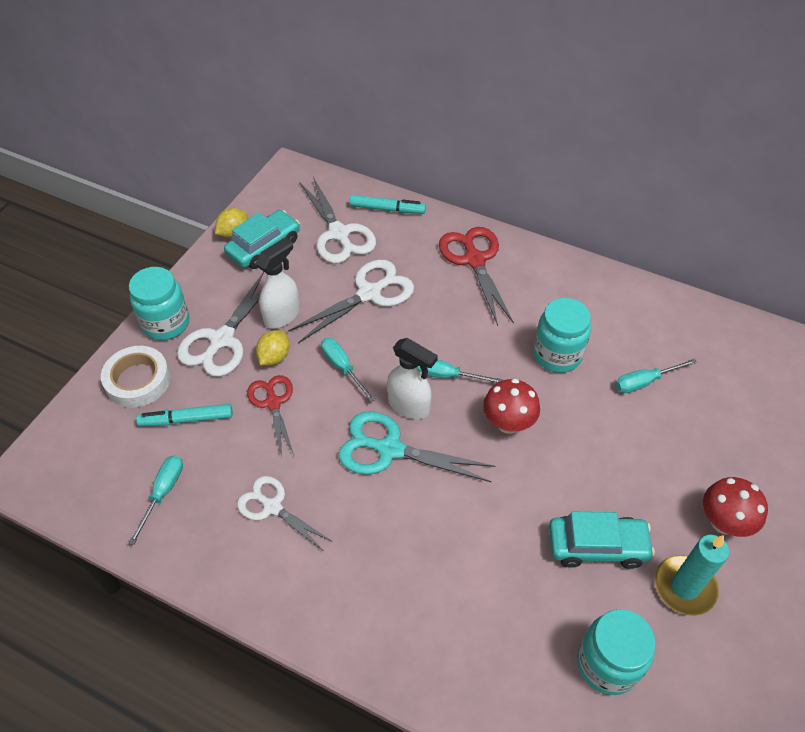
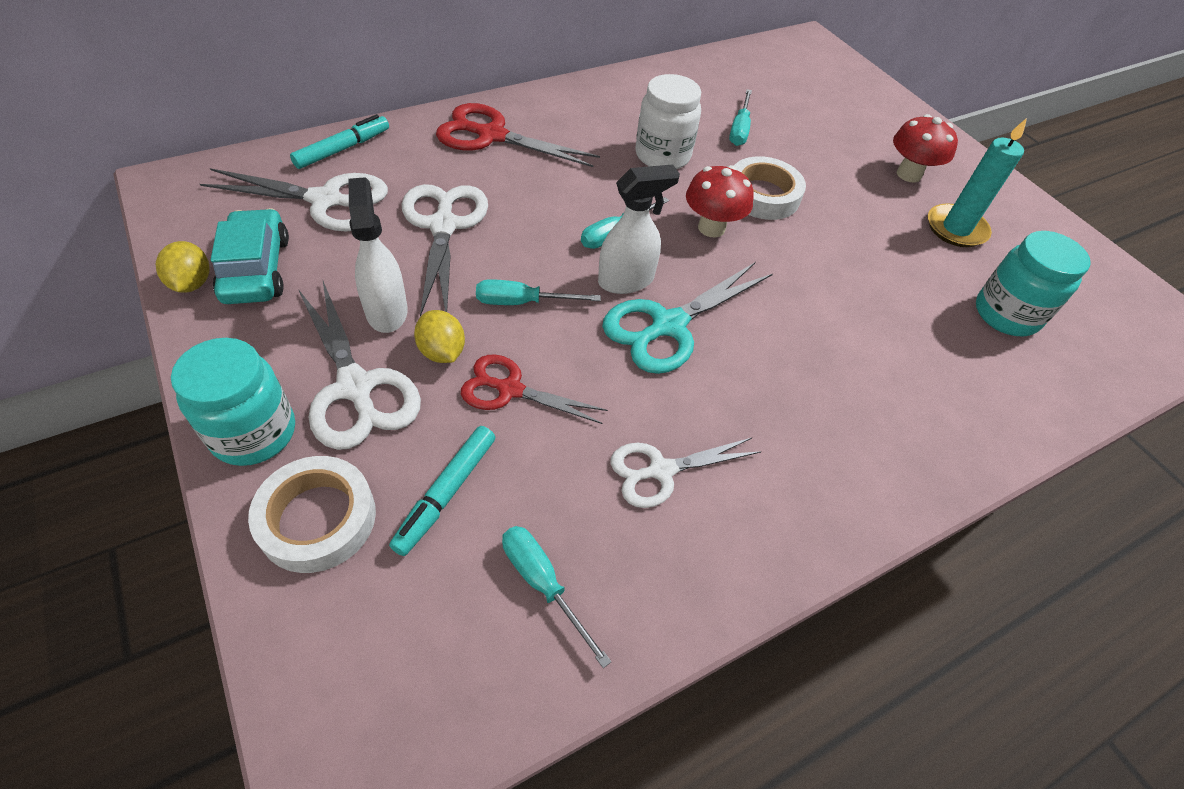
camera: 60 degrees left, 0 degrees up
(557, 355) = (662, 155): turquoise jar -> white jar
(579, 435) = (763, 195): none -> white tape
(597, 546) = (886, 252): turquoise car -> none

